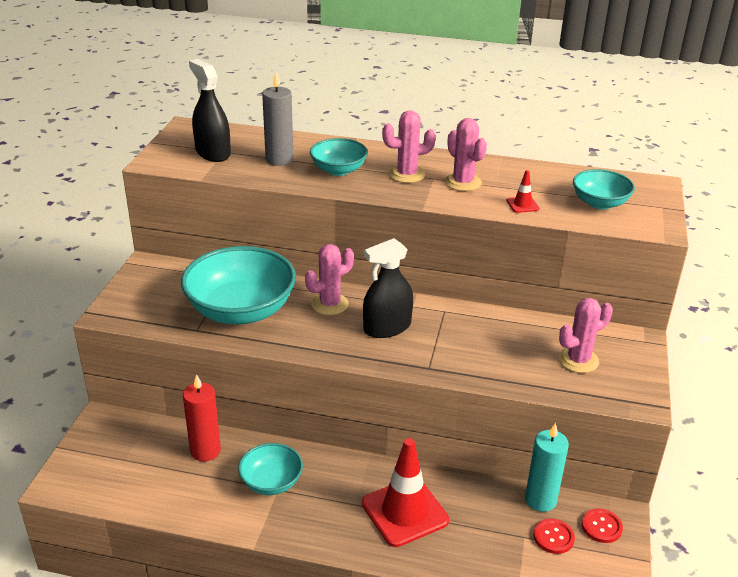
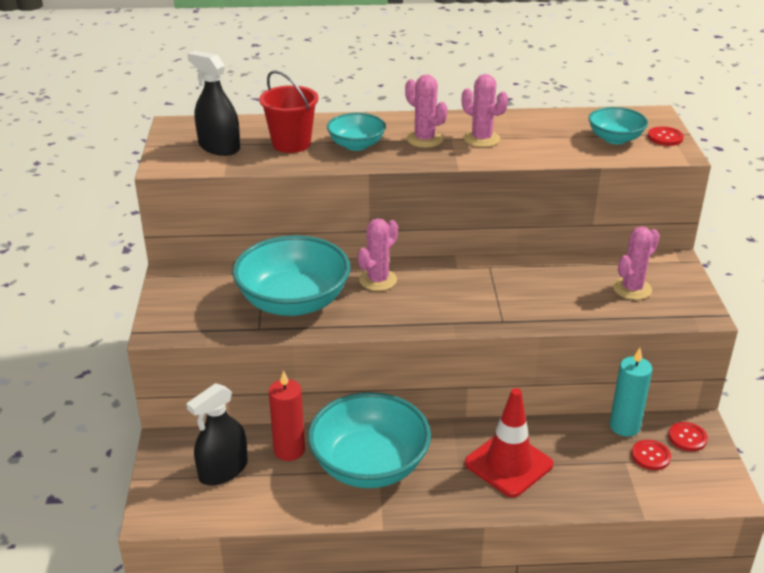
camera: 15 degrees left, 0 degrees up
(271, 482) = (369, 465): turquoise bowl -> turquoise bowl, size x1.86
(279, 159) = (291, 144): grey candle -> red bucket
(387, 327) = (444, 292): black spray bottle -> black spray bottle (223, 470)
(407, 174) = (424, 139): pink cactus -> pink cactus turned 75 degrees clockwise
(522, 205) = (548, 151): red traffic cone -> none
(654, 210) = (665, 137): none -> red button

